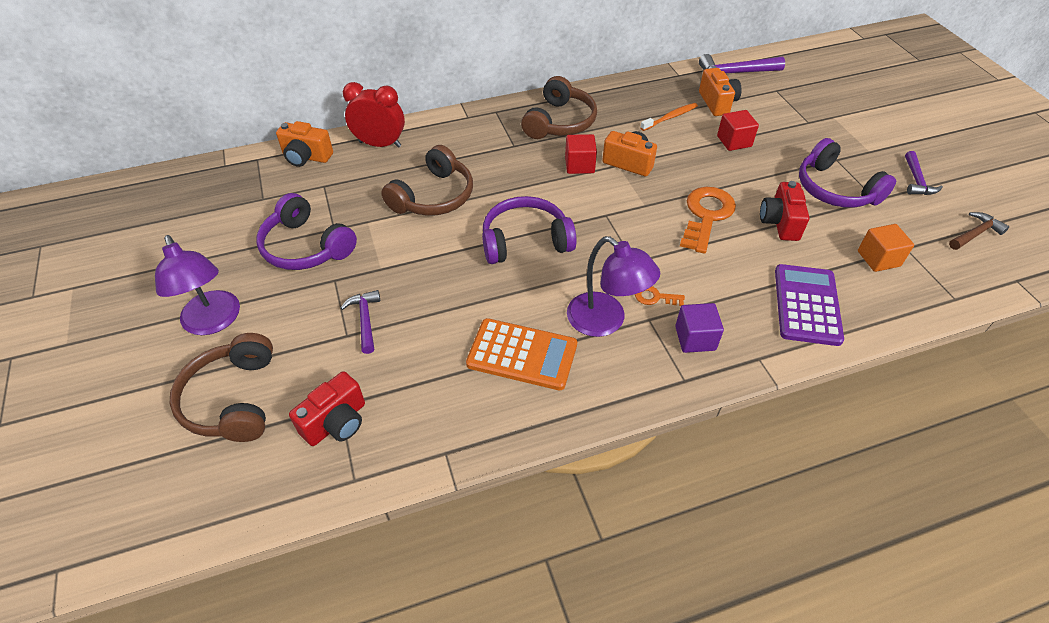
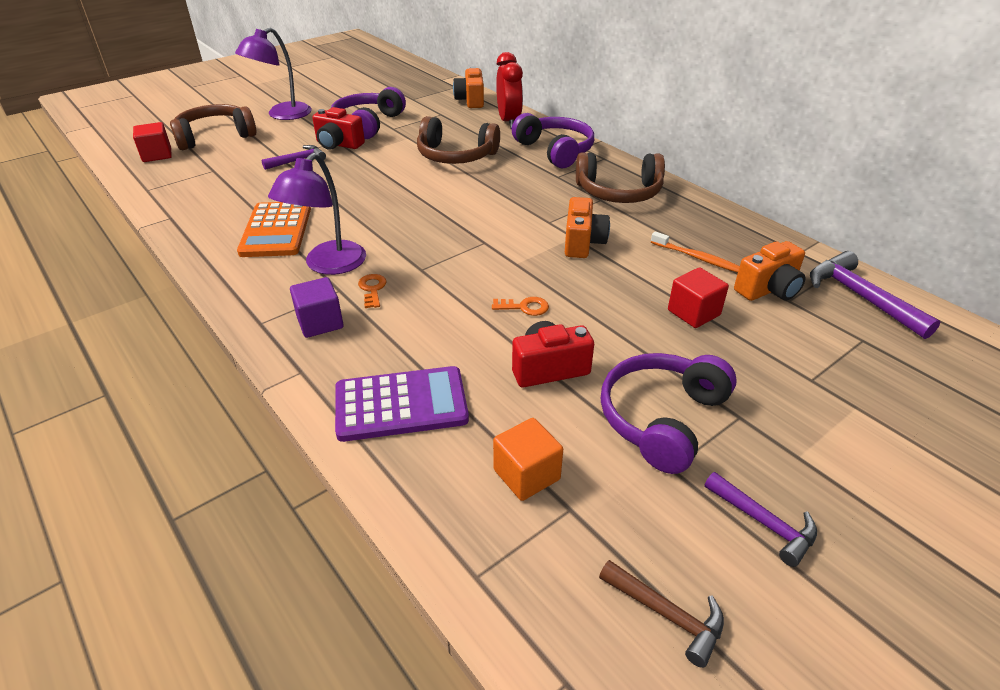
camera: 70 degrees right, 10 degrees down
(336, 422) = (197, 172): red camera -> red camera (338, 144)
(525, 241) = (421, 206): purple headphones -> purple headphones (555, 150)
(579, 165) = (554, 215): red cube -> red cube (157, 155)
(706, 215) = (524, 307): orange key -> orange key, size x0.47
(916, 181) = (764, 523): purple hammer -> purple hammer turned 120 degrees counterclockwise

